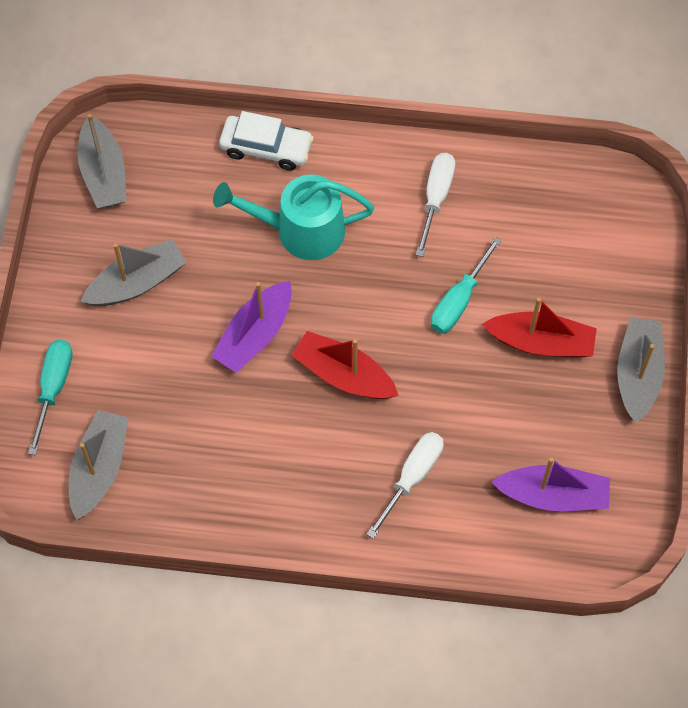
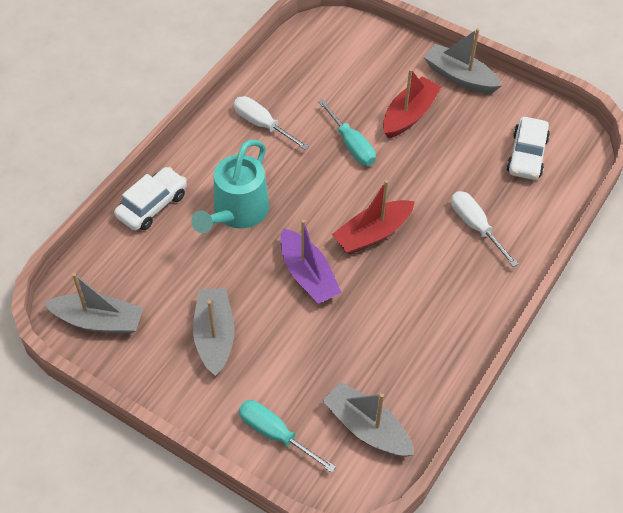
camera: 65 degrees left, 10 degrees down
(553, 495) = (526, 155): purple boat -> white car

